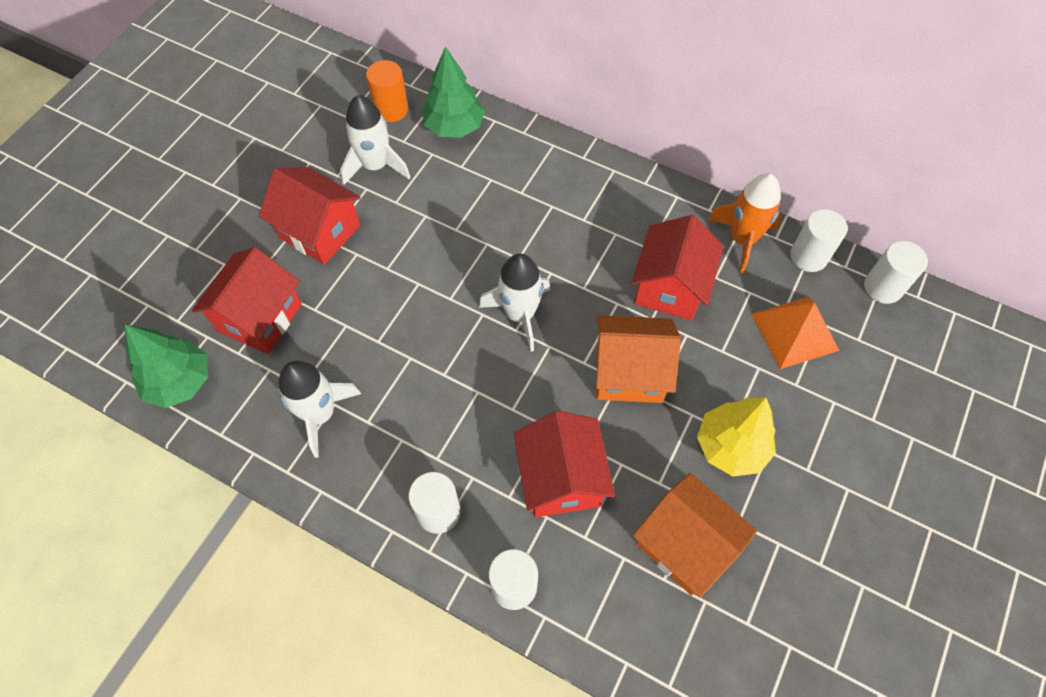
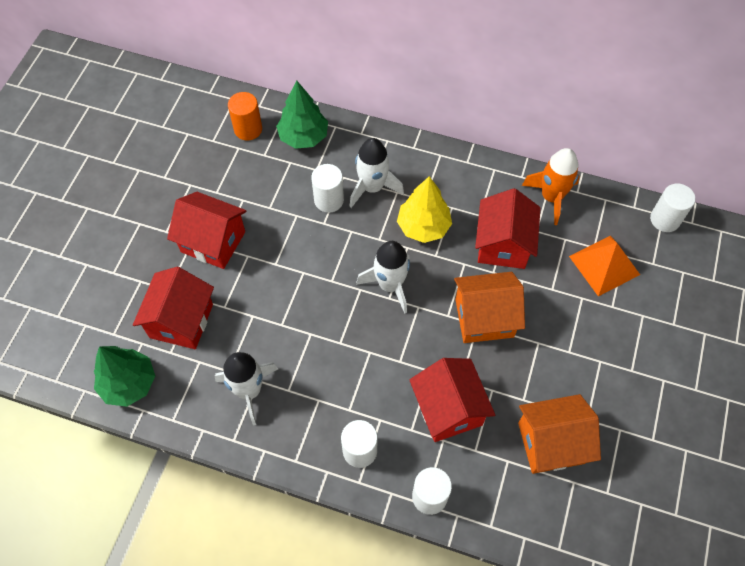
camera: 10 degrees left, 0 degrees up
(376, 166) = (246, 179): white rocket -> white rocket (372, 187)
(685, 544) = (551, 443): orange house -> orange house turned 45 degrees counterclockwise
(731, 446) = (572, 362): yellow tree -> yellow tree (423, 226)
(808, 256) = (605, 203): white cylinder -> white cylinder (329, 200)

